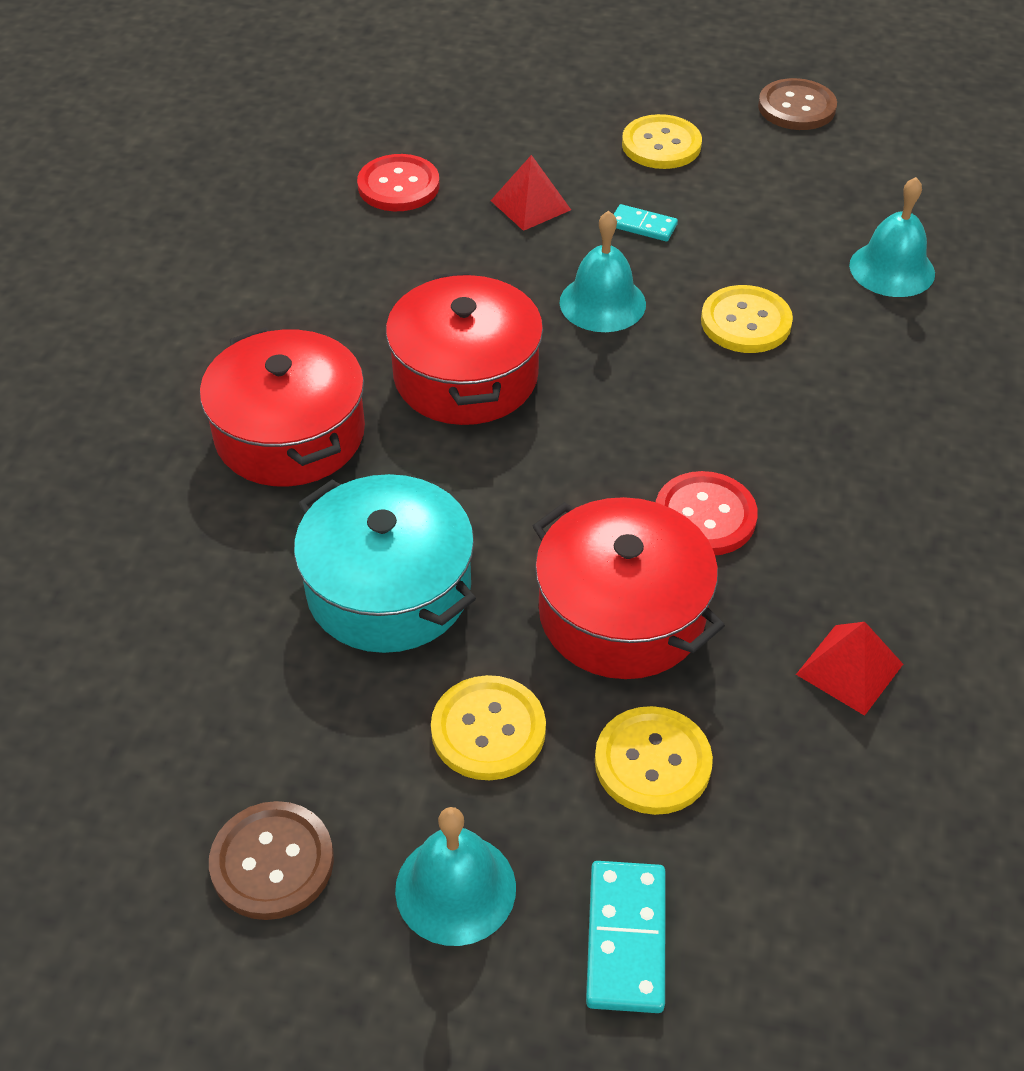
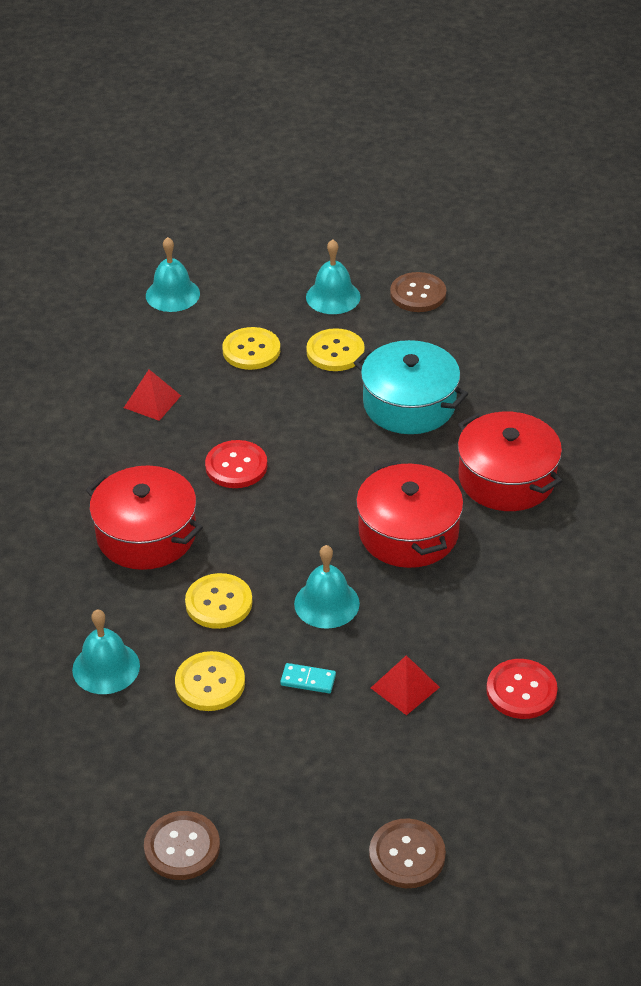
camera: 170 degrees right, 5 degrees down
(573, 77) = (407, 855): none -> brown button
(622, 613) = (277, 410): red pot -> red pot (146, 534)
(625, 938) = (254, 291): turquoise domino -> none
(661, 145) = (306, 775): yellow button -> yellow button (210, 683)
(814, 964) = (172, 294): none -> turquoise bell

